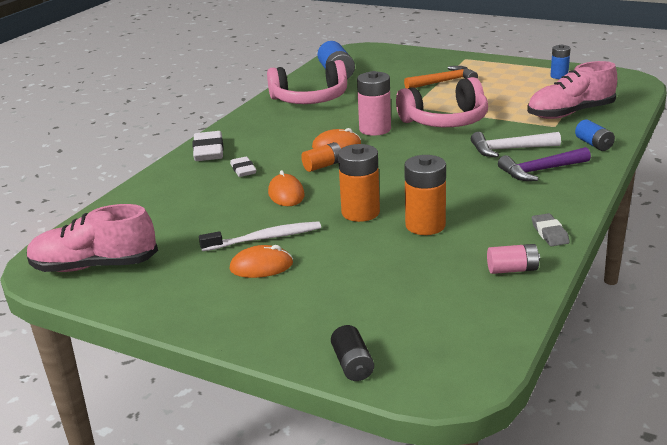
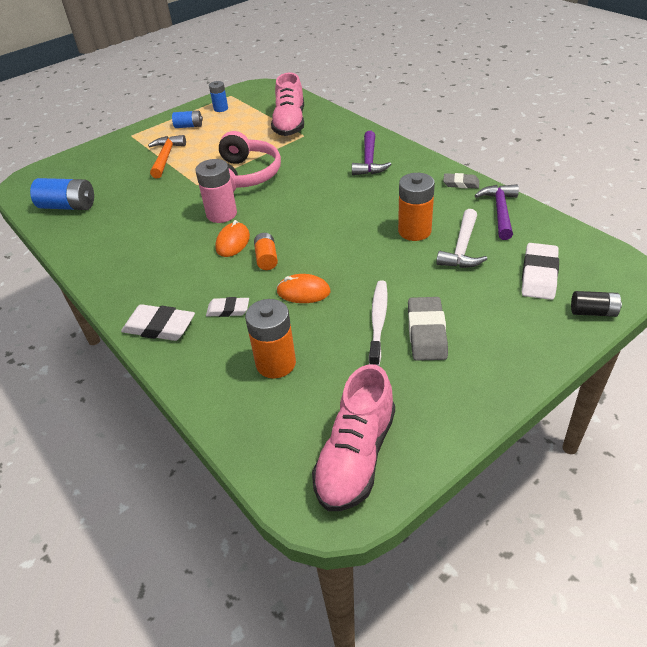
camera: 65 degrees left, 15 degrees up
(261, 266) = (426, 332): orange mouse -> grey eraser
(310, 99) = (110, 235): pink headphones -> none
(360, 212) = (370, 257): orange battery -> orange battery (276, 363)
(399, 317) = (539, 275): none -> white eraser
(509, 149) = (324, 163): white hammer -> white hammer (462, 248)
(512, 269) = (500, 211): pink battery -> purple hammer
(593, 144) = (348, 130): blue battery -> blue battery (189, 126)

